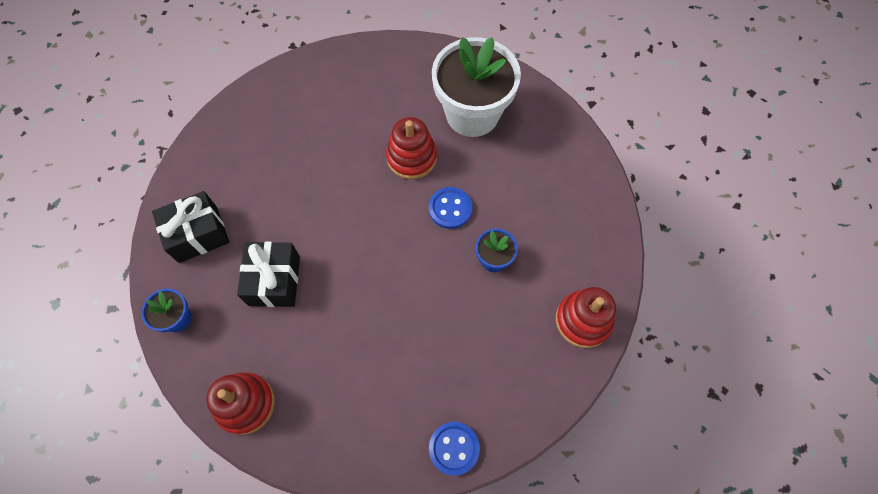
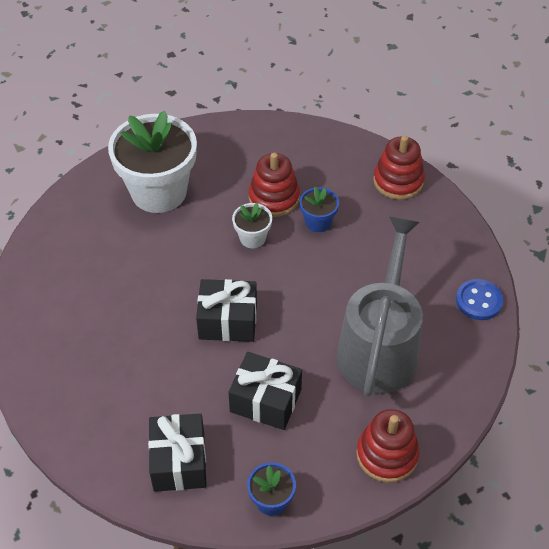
camera: 70 degrees left, 15 degrees down
(348, 221) = (228, 321): none -> black gift
(362, 363) = (379, 347): none -> grey watering can
(411, 157) = (182, 251): red stacking toy -> red stacking toy (274, 198)
(450, 209) = (252, 238): blue button -> white flower pot

